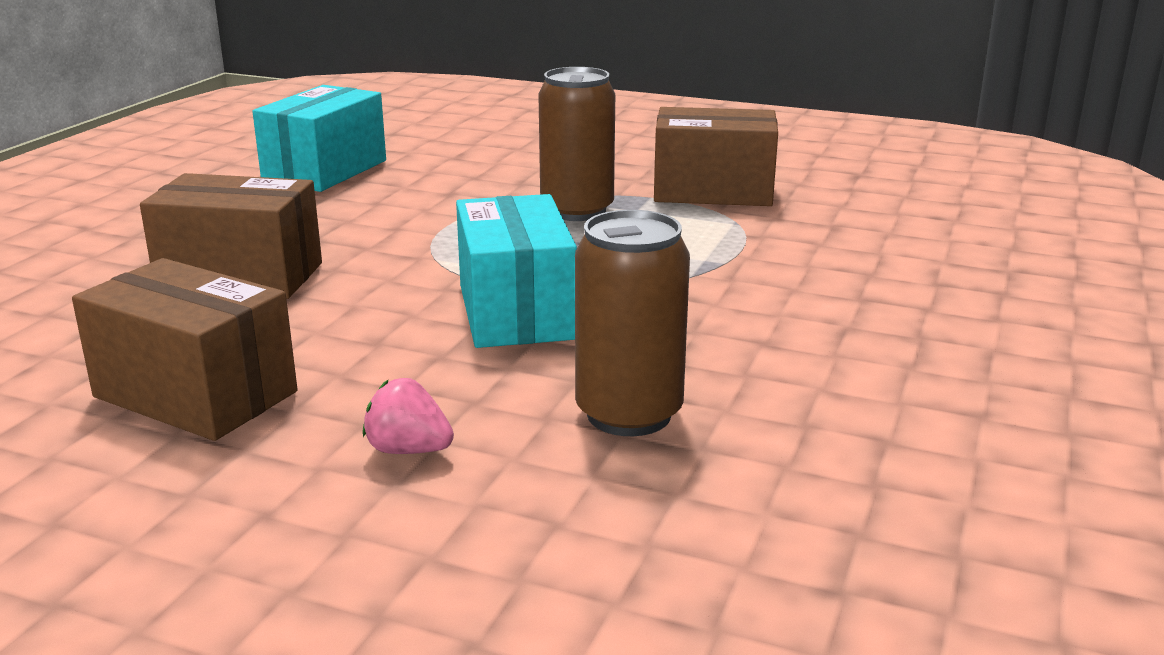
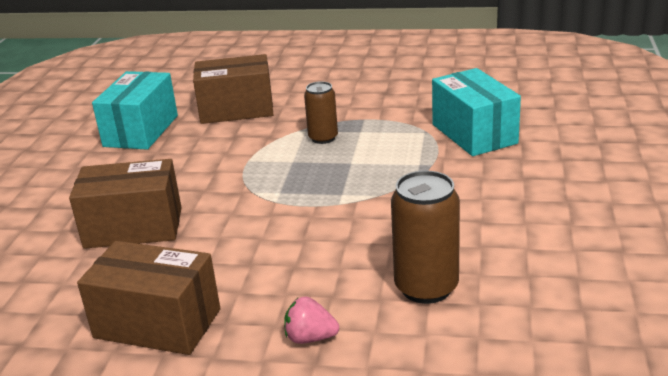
camera: 10 degrees left, 5 degrees up
(516, 312) = (324, 224): turquoise box -> turquoise box (474, 134)
(577, 211) = (323, 138): brown can -> brown can, size x0.63
(713, 191) = (401, 108): brown box -> brown box (236, 110)

